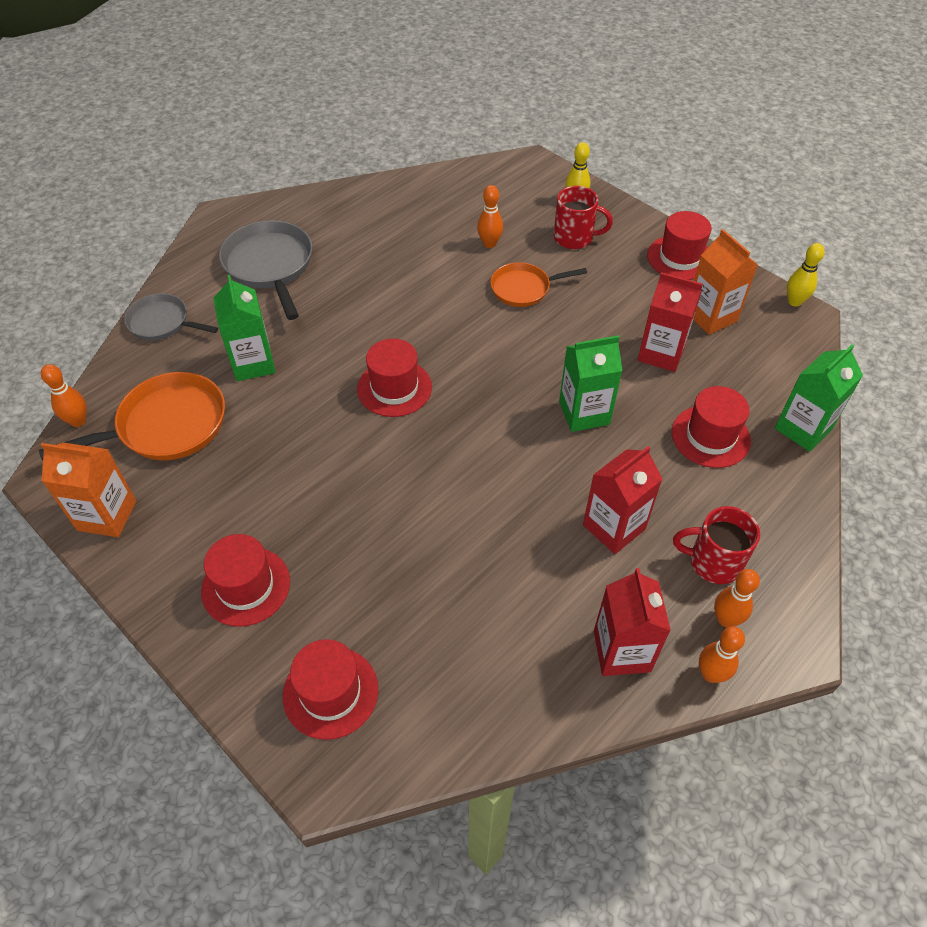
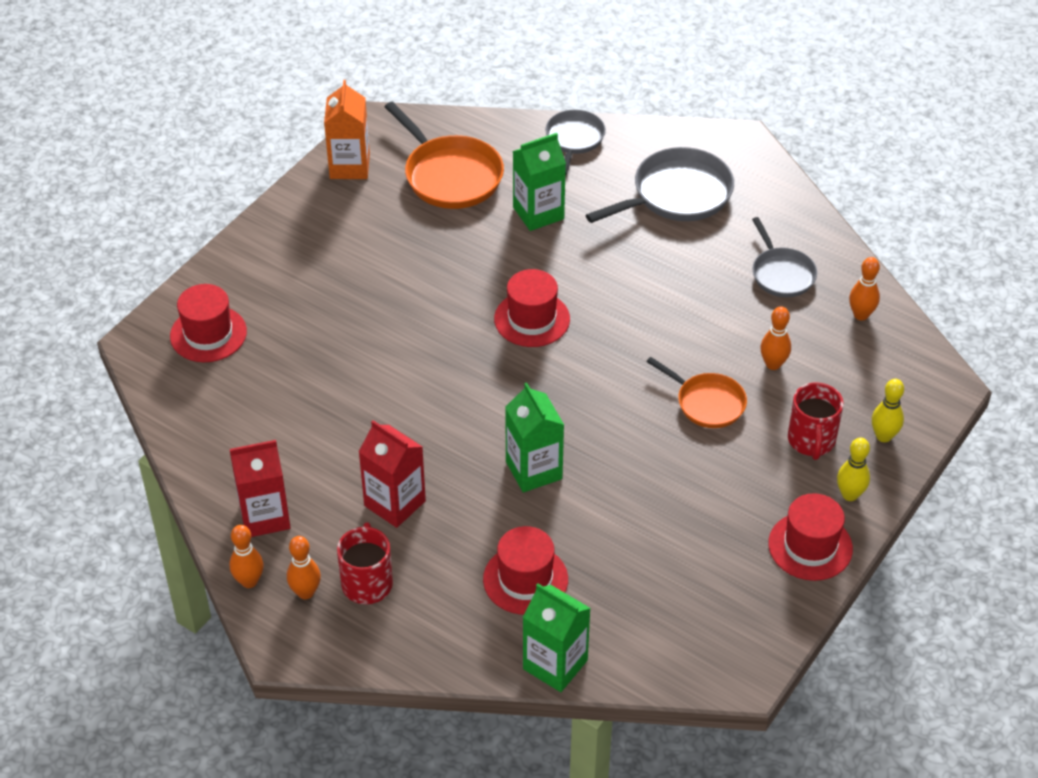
camera: 80 degrees right, 5 degrees down
(78, 421) = (443, 121): orange bowling pin -> orange bowling pin (861, 315)
(246, 586) = (295, 264): red hat -> none
(390, 221) = (781, 274): none -> grey pan
(524, 288) = (707, 403): orange pan -> orange pan turned 150 degrees clockwise
(661, 353) = (638, 532): red carton -> none
(711, 316) = (712, 578): orange carton -> none
(794, 301) = (765, 665): yellow bowling pin -> yellow bowling pin (849, 495)

